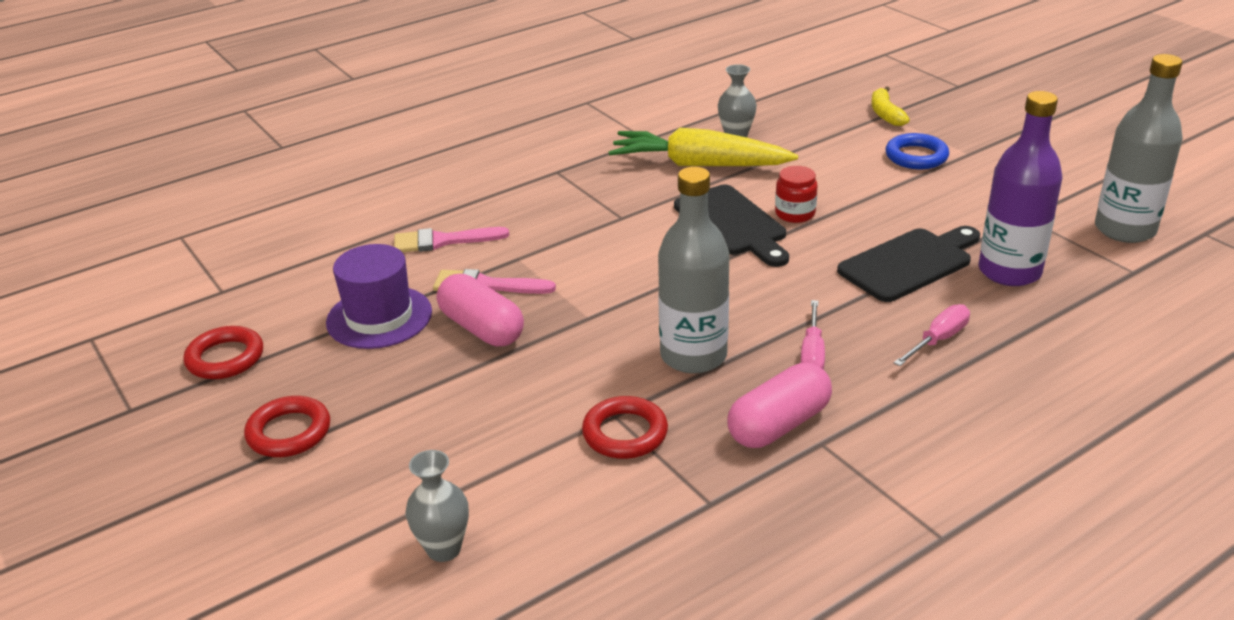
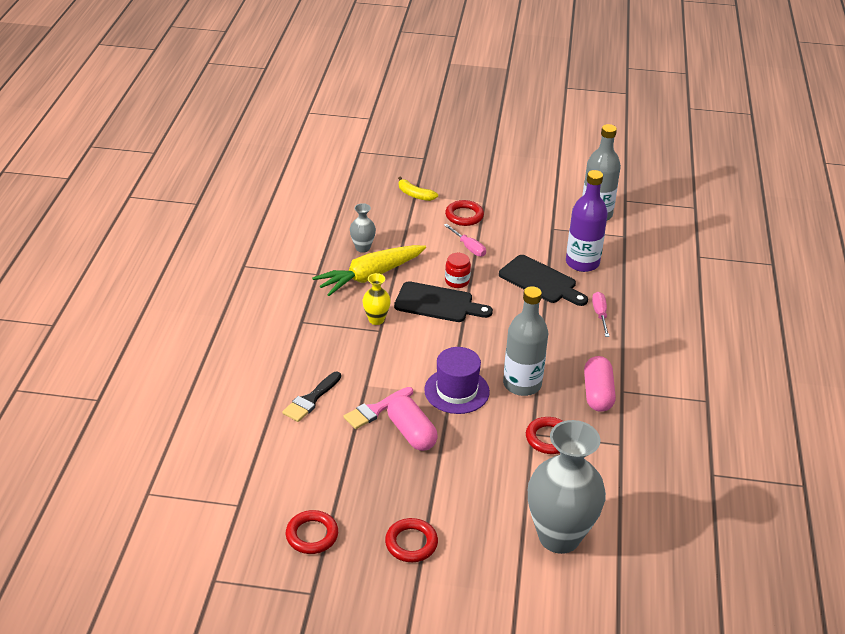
camera: 50 degrees left, 5 degrees up
(379, 317) = (352, 461): purple hat -> purple hat (456, 391)
(442, 241) = (311, 399): pink brush -> black brush
(444, 549) = (559, 537): grey vase -> grey vase, size x2.24
(481, 328) = (411, 433): pink capsule -> pink capsule turned 60 degrees clockwise
(635, 206) = (376, 320): none -> yellow vase
(812, 354) = (565, 352): pink screwdriver -> pink screwdriver (468, 247)
(909, 263) = (540, 281): black cutting board -> black cutting board turned 120 degrees clockwise
(916, 156) = (464, 216): blue ring -> red ring

